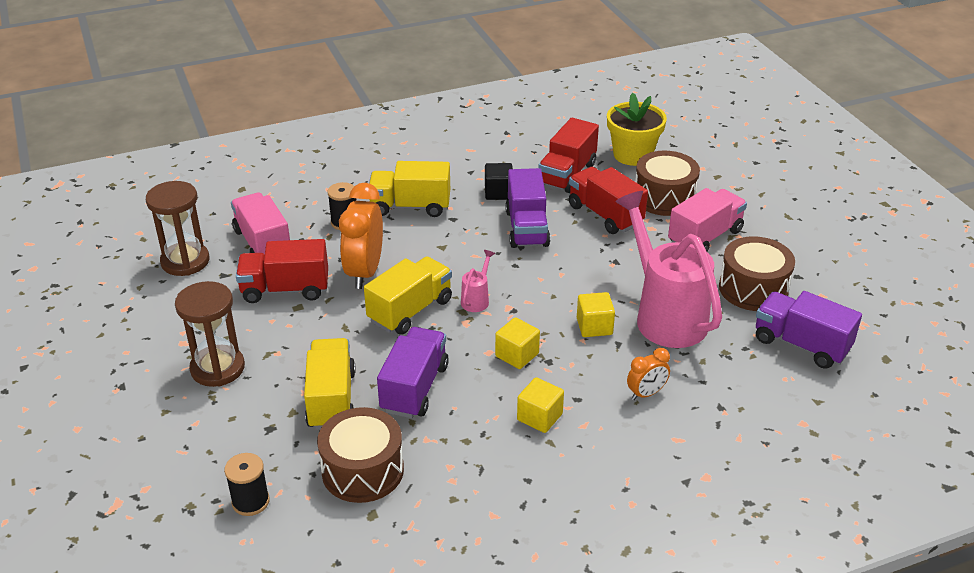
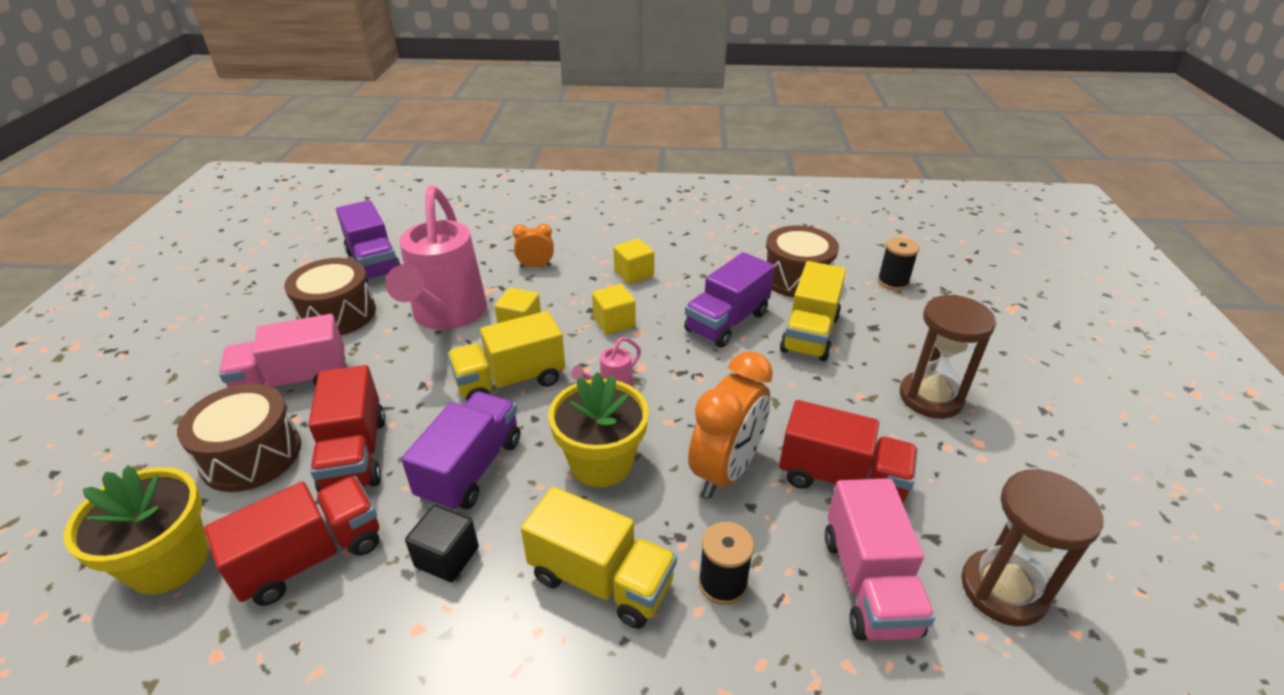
camera: 155 degrees left, 0 degrees up
(410, 311) = (692, 398): yellow truck -> yellow truck (510, 381)
(449, 254) = (601, 463): none -> yellow flower pot

